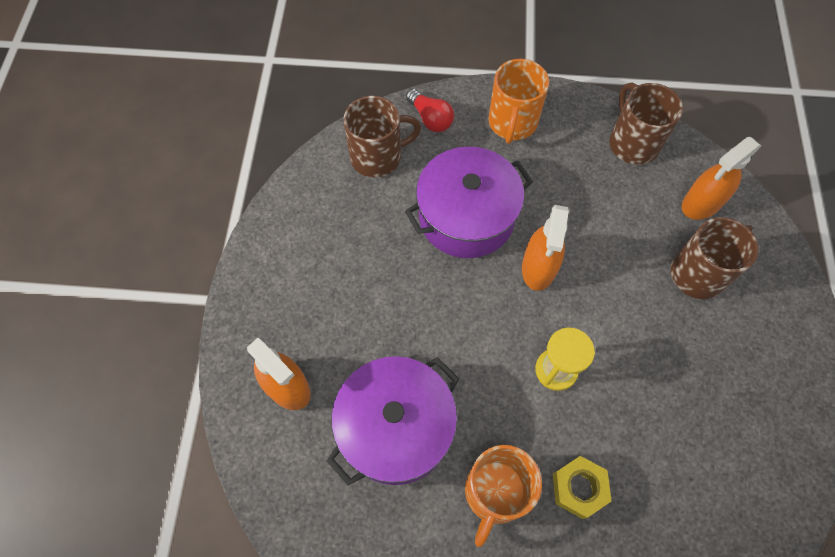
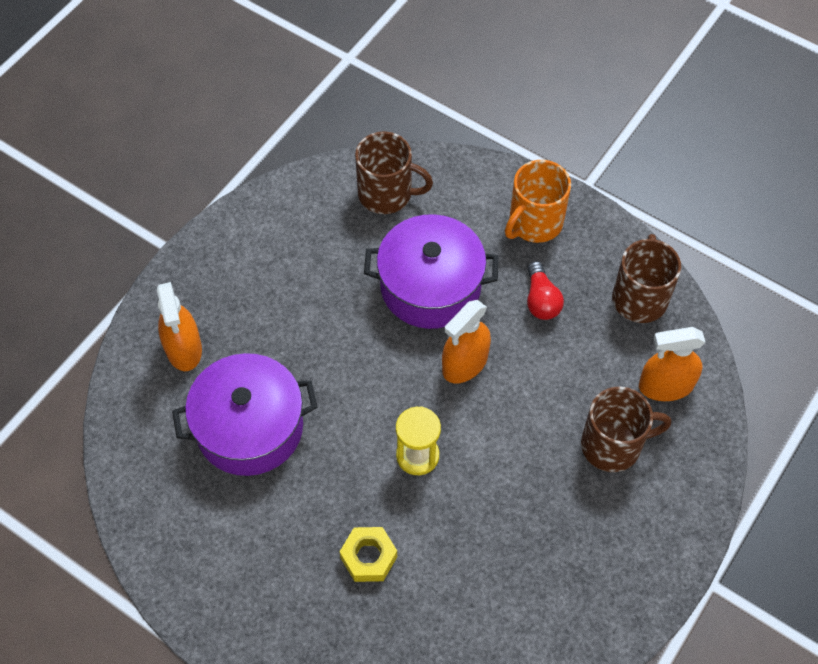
camera: 30 degrees right, 5 degrees down
(430, 118) = (459, 182): red light bulb -> red light bulb (541, 300)
(495, 493) = (296, 521): orange mug -> none

